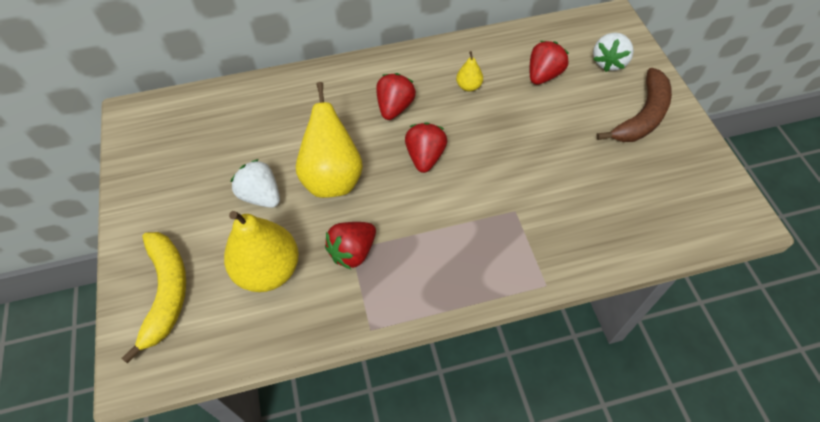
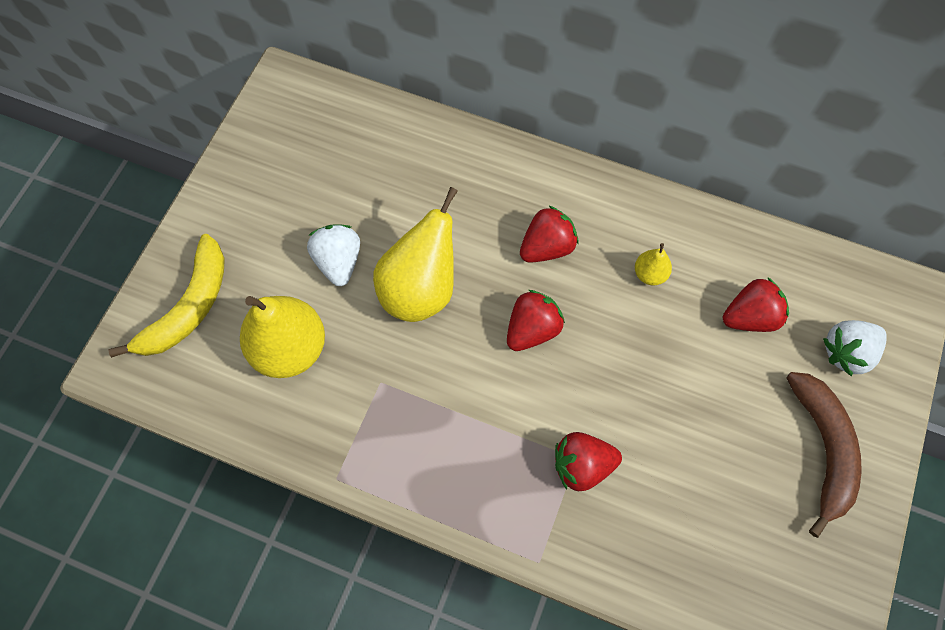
camera: 35 degrees right, 10 degrees up
(353, 252) = (379, 386): red strawberry -> red strawberry (582, 465)
(642, 116) = (823, 449): brown banana -> brown banana turned 75 degrees counterclockwise

